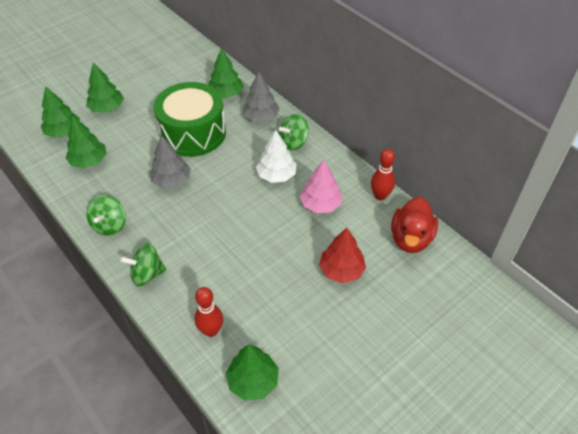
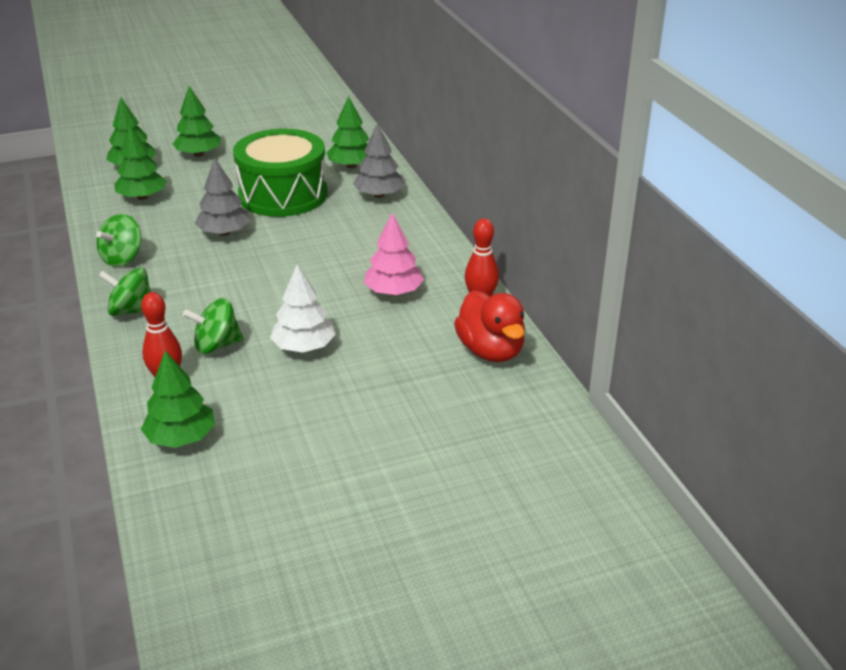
camera: 20 degrees right, 15 degrees down
(276, 175) = (357, 253): white tree -> white tree (304, 347)
(293, 143) = (403, 226): green spinning top -> green spinning top (216, 345)
(341, 270) = (373, 361): red tree -> none
(411, 239) = (491, 351): red duck -> red duck turned 60 degrees counterclockwise

